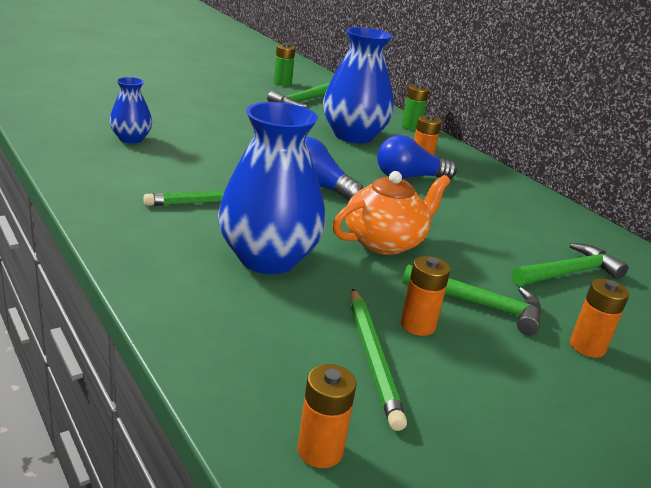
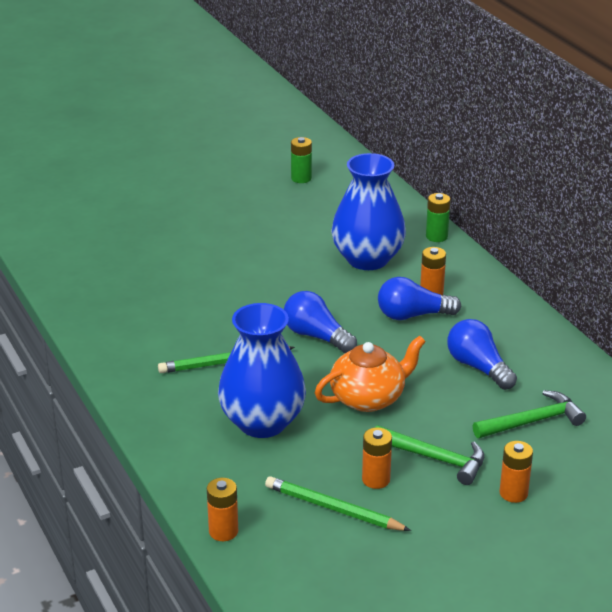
camera: 10 degrees right, 5 degrees up
(131, 139) = (142, 289): blue vase -> none
(301, 102) = (319, 209): green hammer -> none
(320, 451) = (282, 574): orange battery -> orange battery (223, 531)
(373, 358) = (333, 508): green pencil -> green pencil turned 120 degrees clockwise
(490, 222) = (478, 367): none -> blue light bulb

